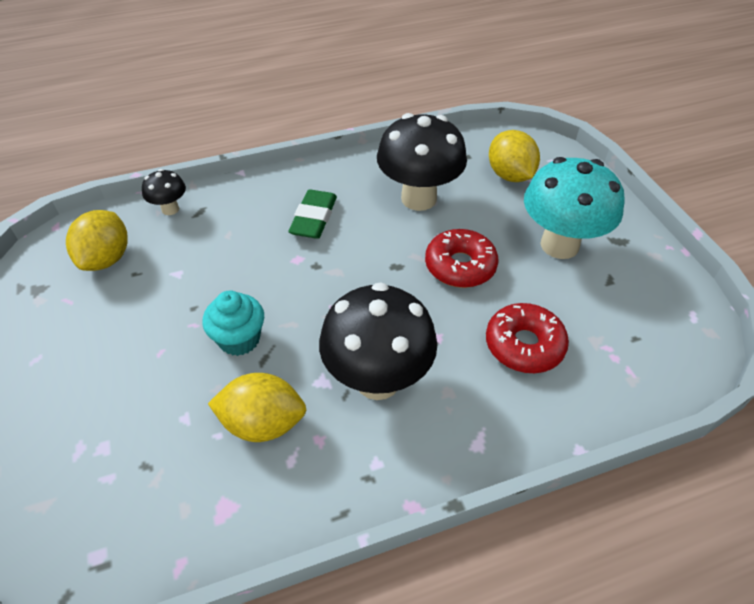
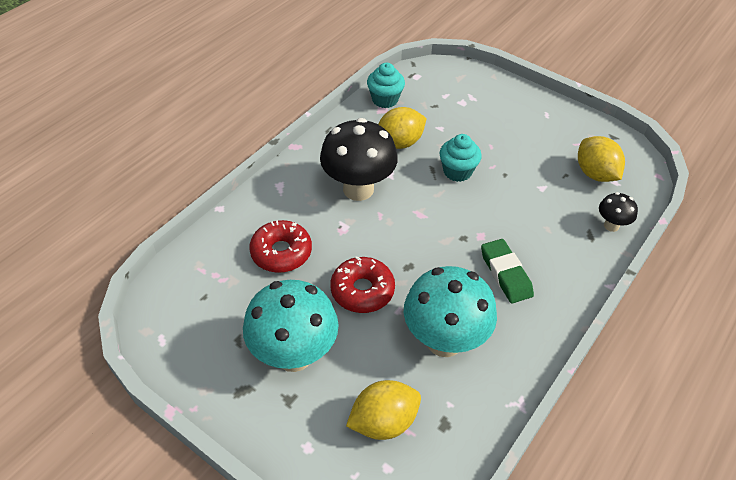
camera: 145 degrees right, 0 degrees up
(201, 528) = (385, 100): none -> turquoise cupcake
(418, 198) = (444, 341): black mushroom -> turquoise mushroom
(510, 175) = (383, 422): yellow lemon -> yellow lemon turned 60 degrees counterclockwise

